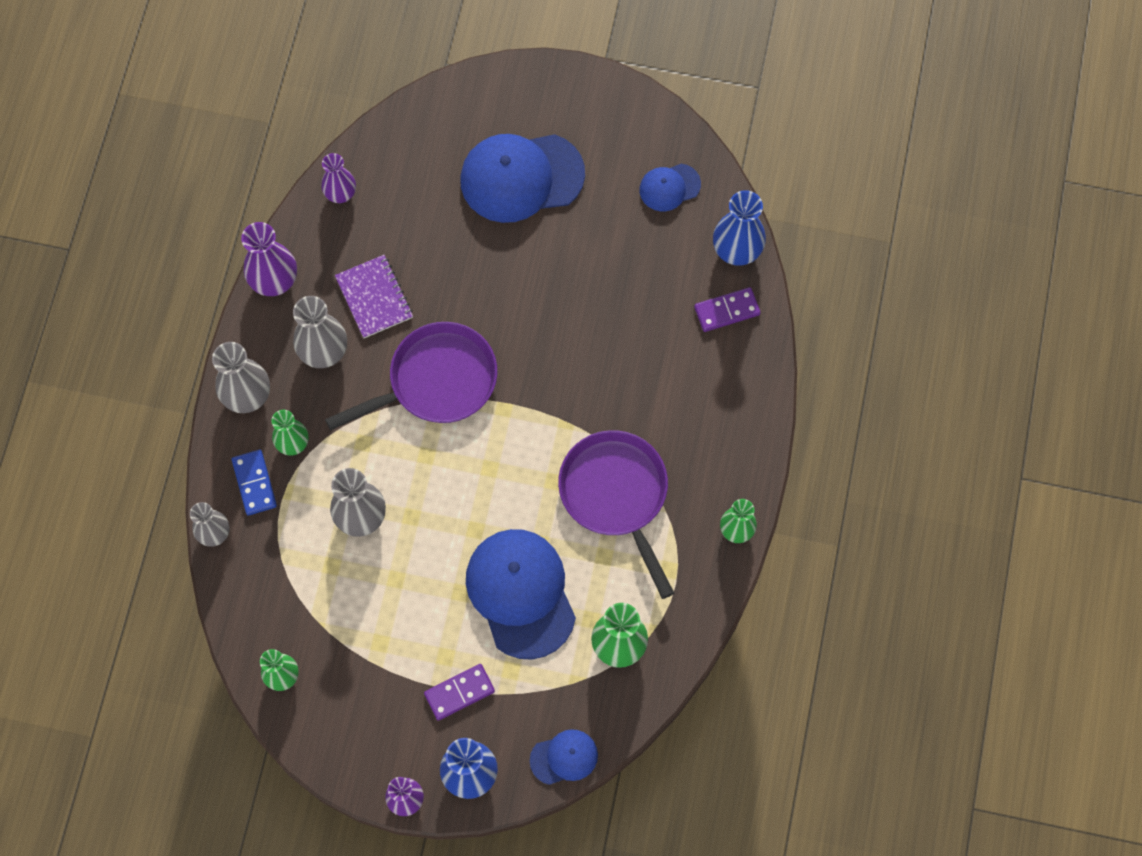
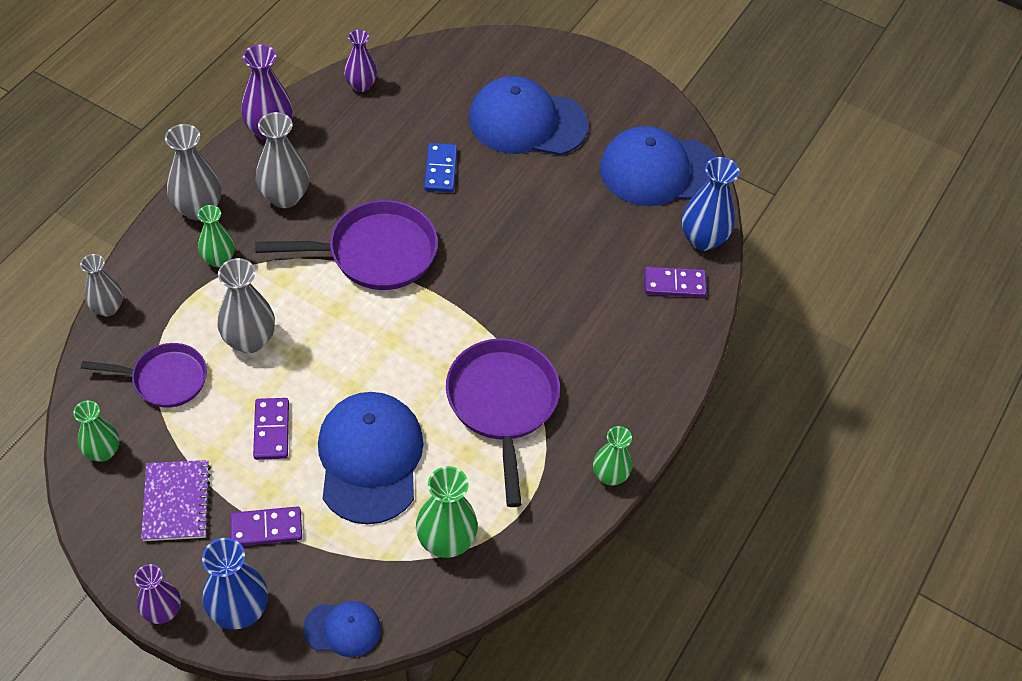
camera: 15 degrees right, 15 degrees down
(254, 483) = (166, 279): blue domino -> blue domino (440, 170)
(303, 585) = (165, 379): none -> purple pan
(374, 297) = (351, 170): purple notebook -> purple notebook (176, 502)
(422, 599) = (271, 430): none -> purple domino
(669, 187) = (659, 171): blue cap -> blue cap, size x2.00

